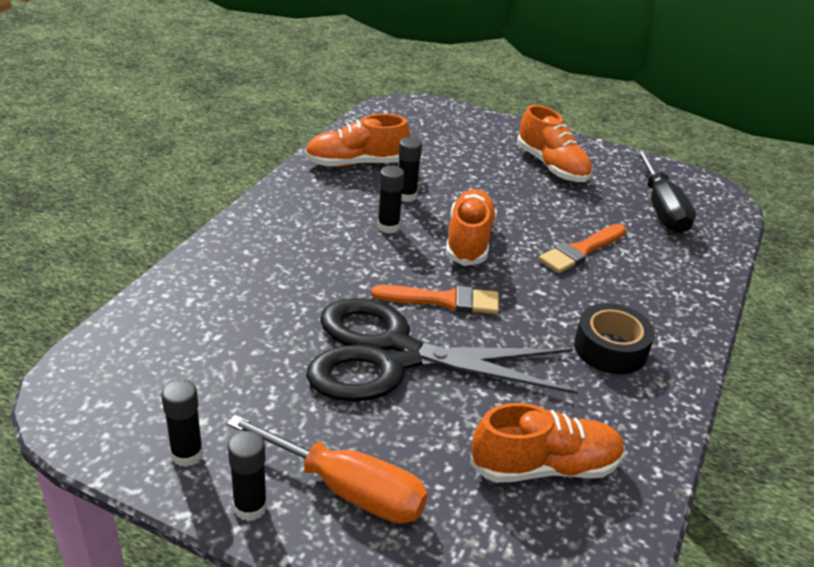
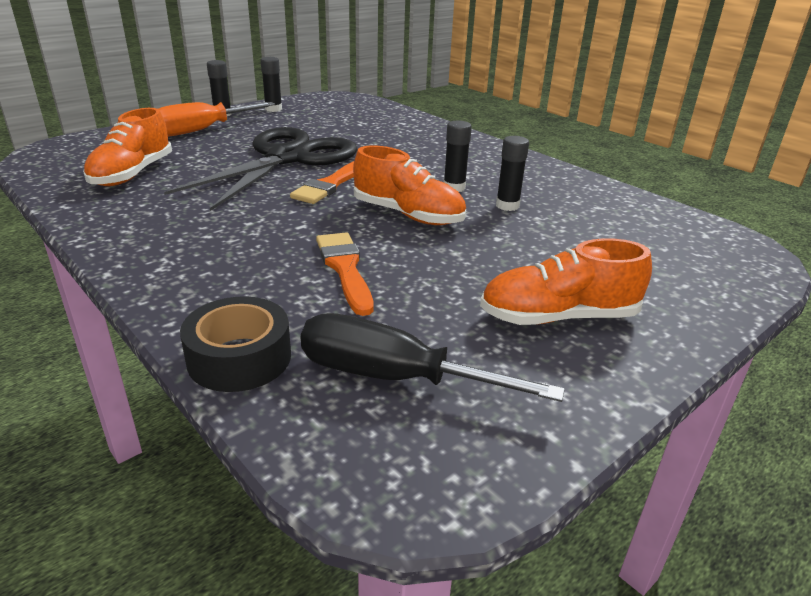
camera: 115 degrees right, 5 degrees down
(356, 163) = (582, 197): orange shoe -> none
(610, 348) = (192, 231): black tape -> black tape (239, 358)

